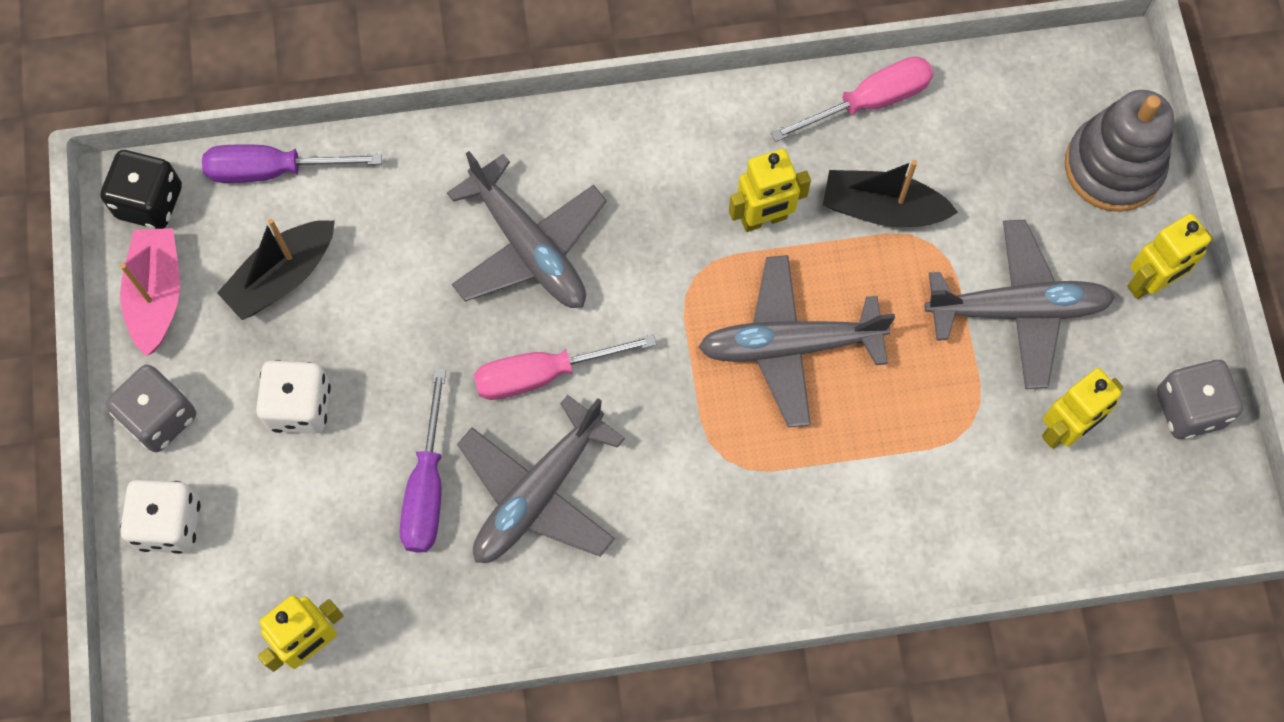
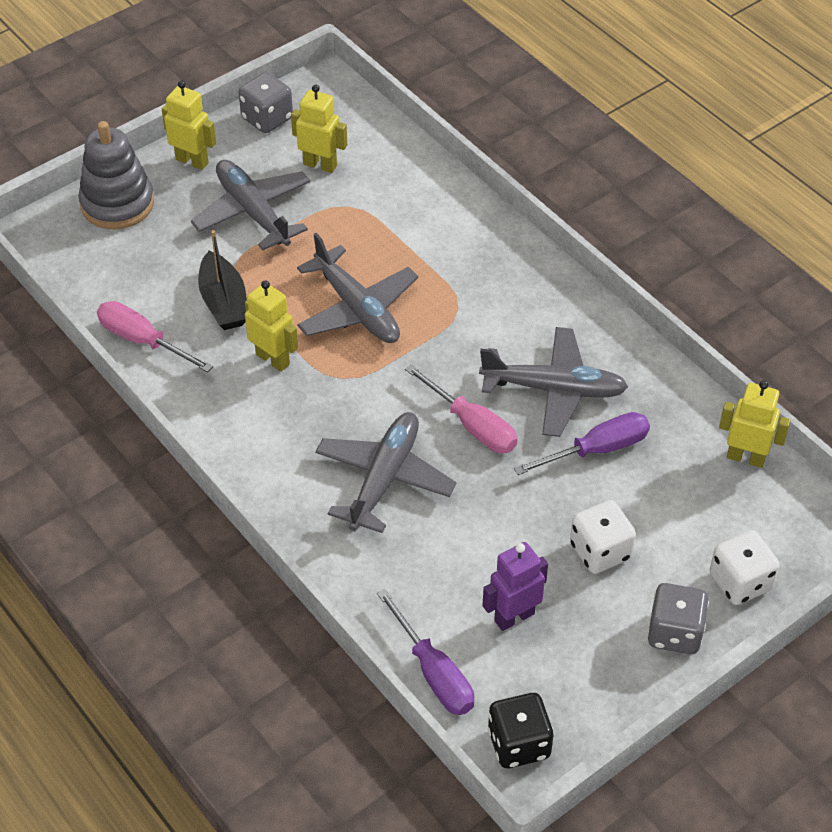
camera: 120 degrees left, 20 degrees down
(157, 295) = (588, 691): pink boat -> none
(282, 276) = (514, 617): black boat -> purple robot

